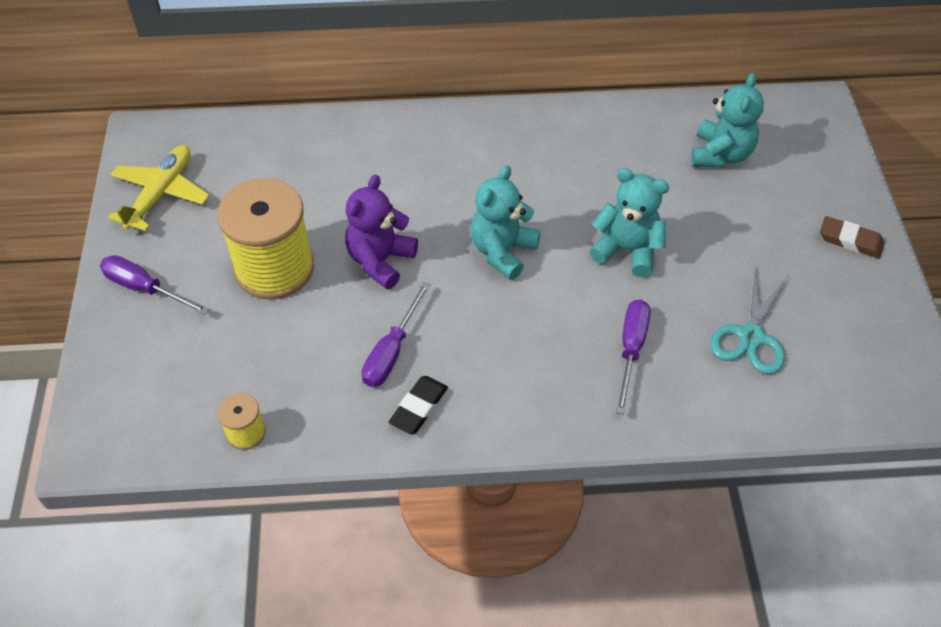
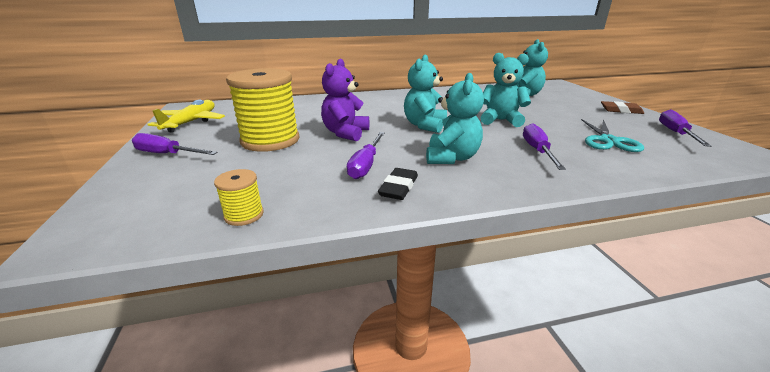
camera: 10 degrees left, 25 degrees down
(506, 351) = (451, 158): none -> turquoise teddy bear
(872, 329) = (676, 133): none -> purple screwdriver

